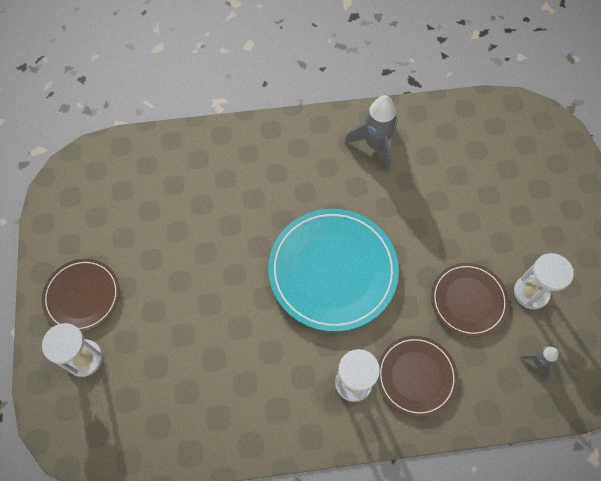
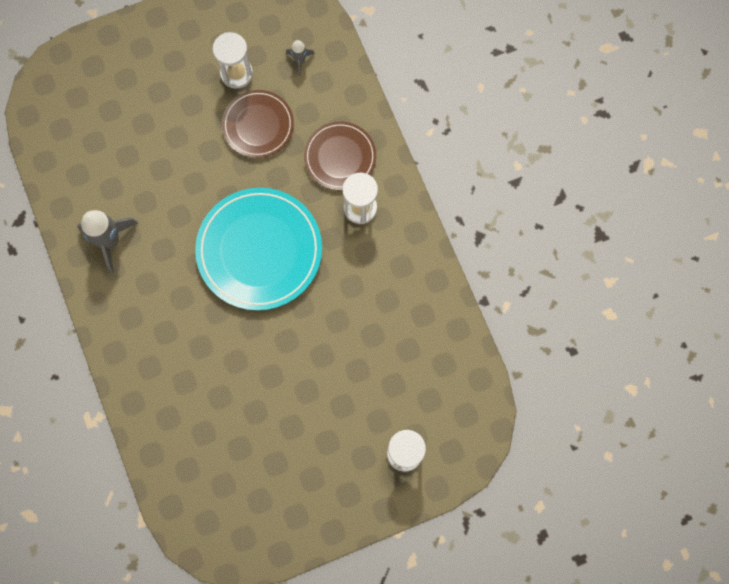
camera: 105 degrees left, 10 degrees up
(82, 296) = (346, 480): brown plate -> none

